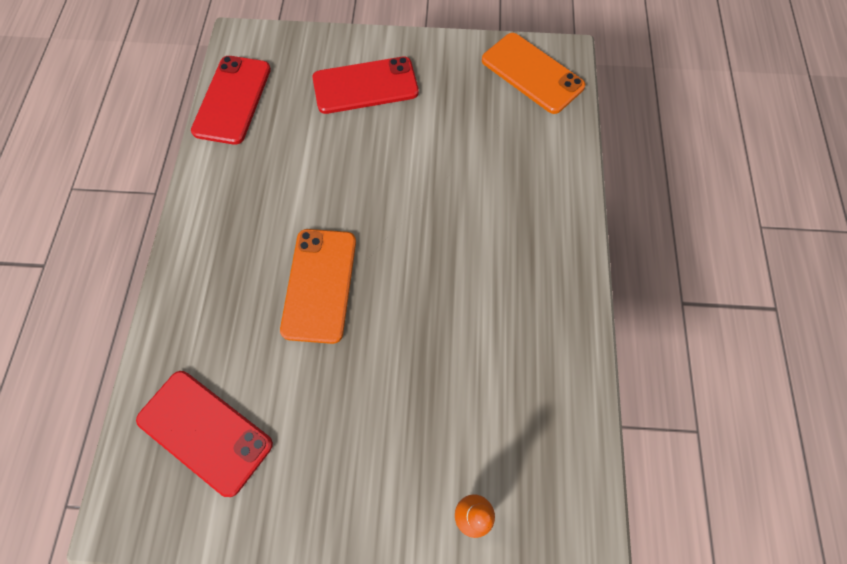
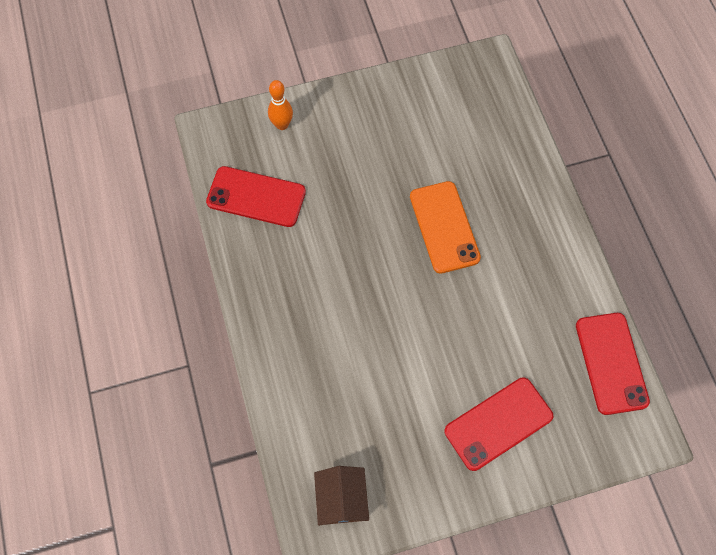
camera: 160 degrees right, 0 degrees up
(205, 432) = (468, 114): red phone -> red phone (256, 197)
(532, 73) = (341, 499): orange phone -> brown house

